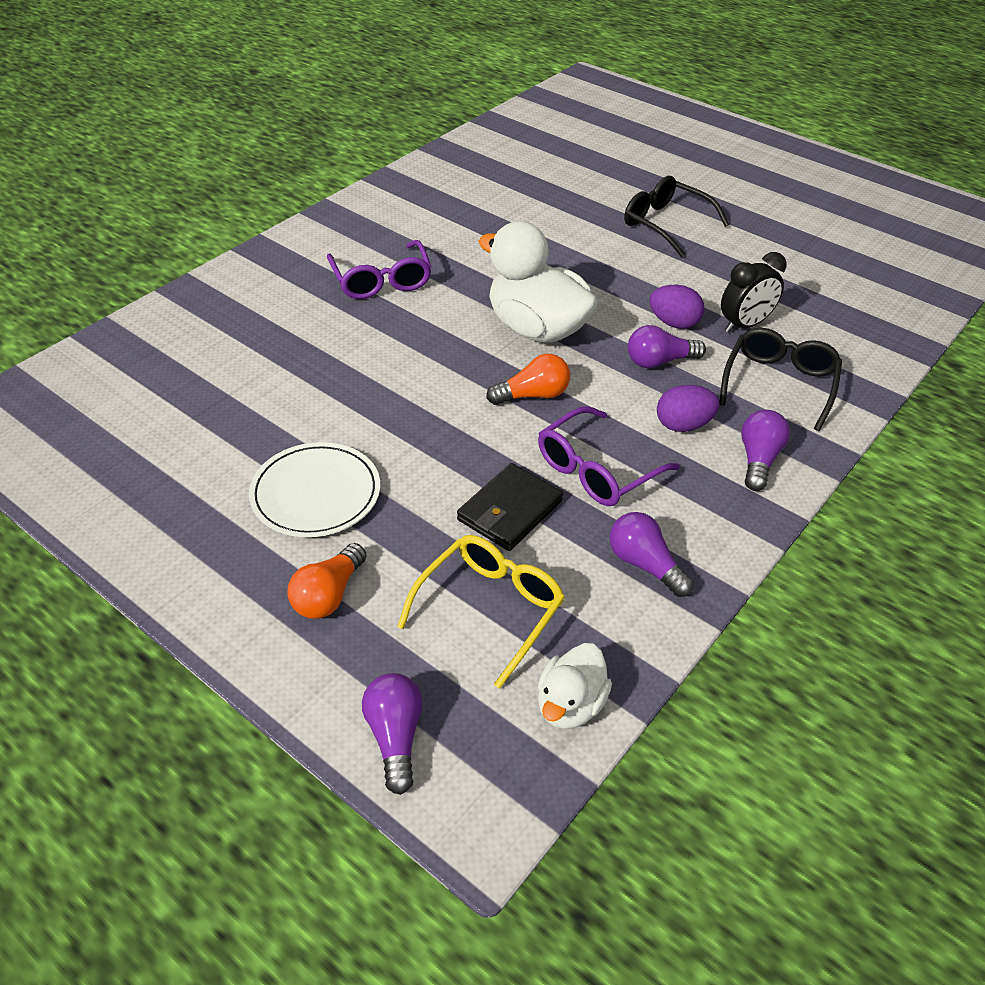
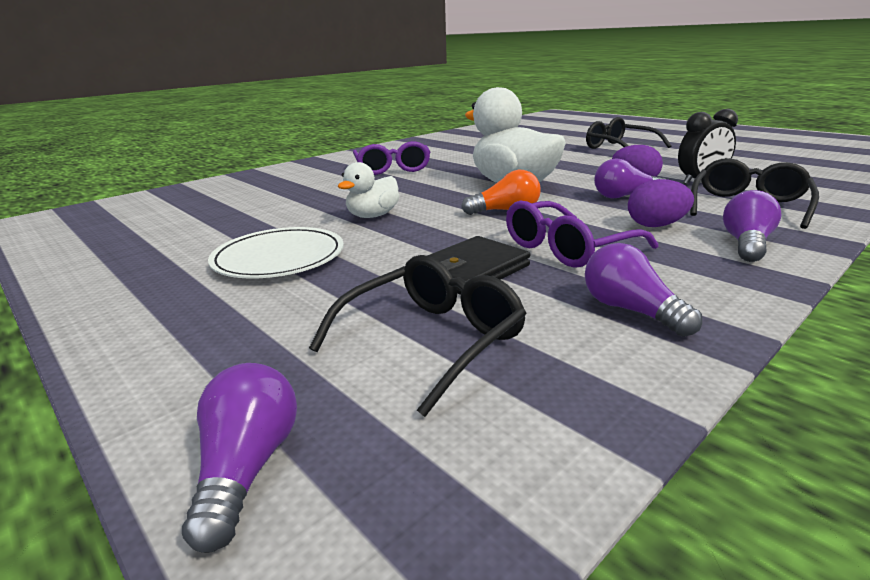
camera: 10 degrees right, 20 degrees down
(328, 595) = (246, 322): orange light bulb -> none
(490, 609) = (431, 340): yellow glasses -> black glasses
(570, 705) = (531, 444): white duck -> white duck (373, 216)

